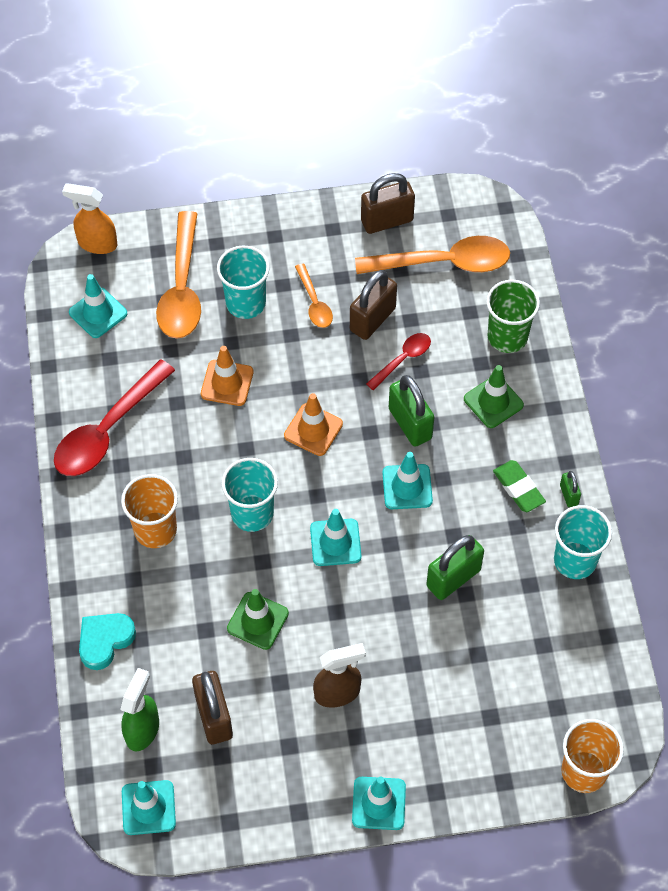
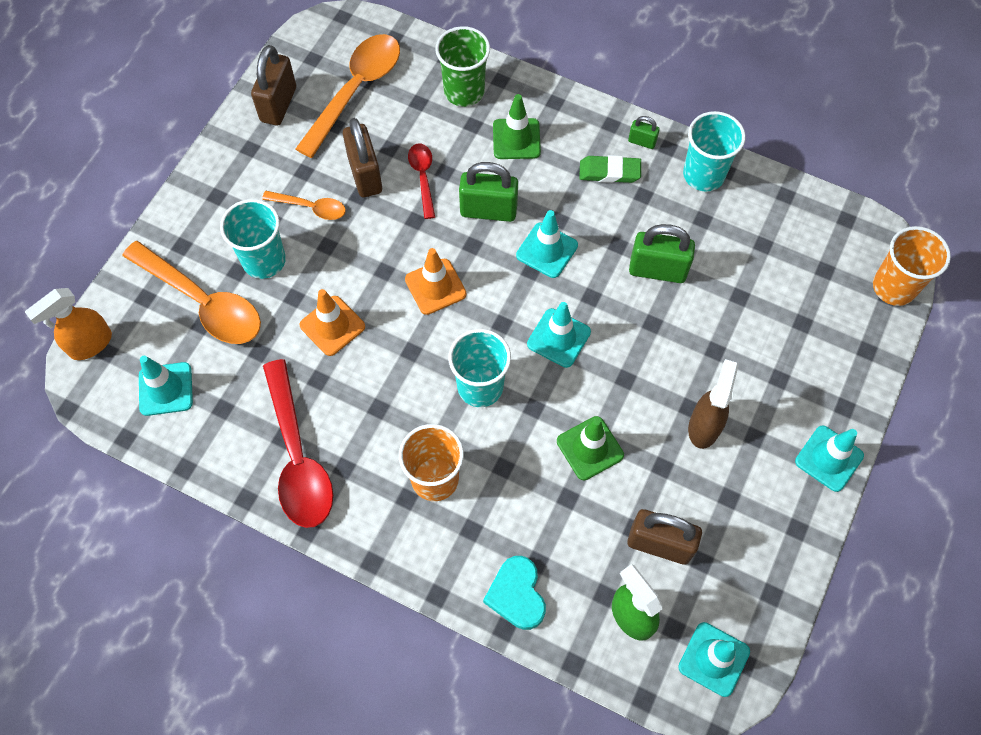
camera: 55 degrees left, 5 degrees up
(453, 578) = (657, 270): green padlock -> green padlock turned 75 degrees counterclockwise

